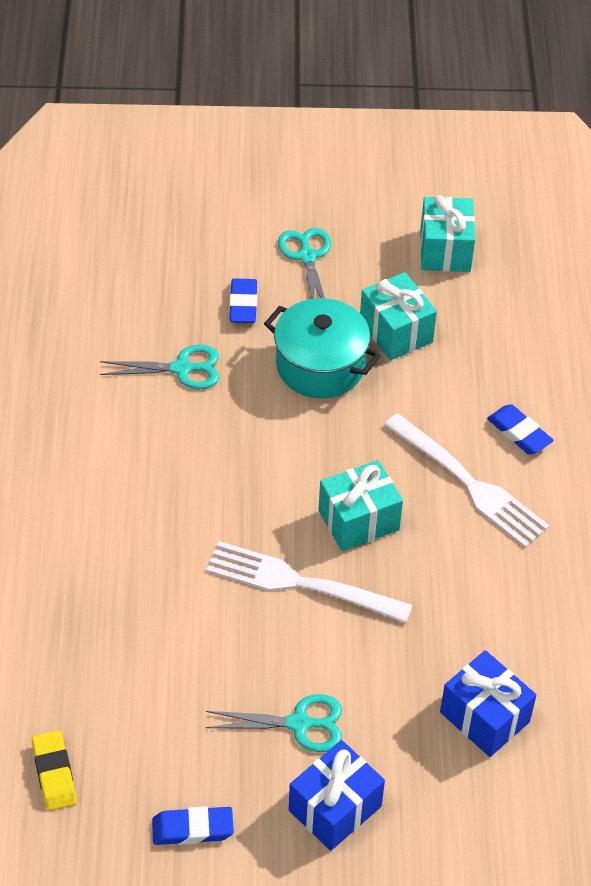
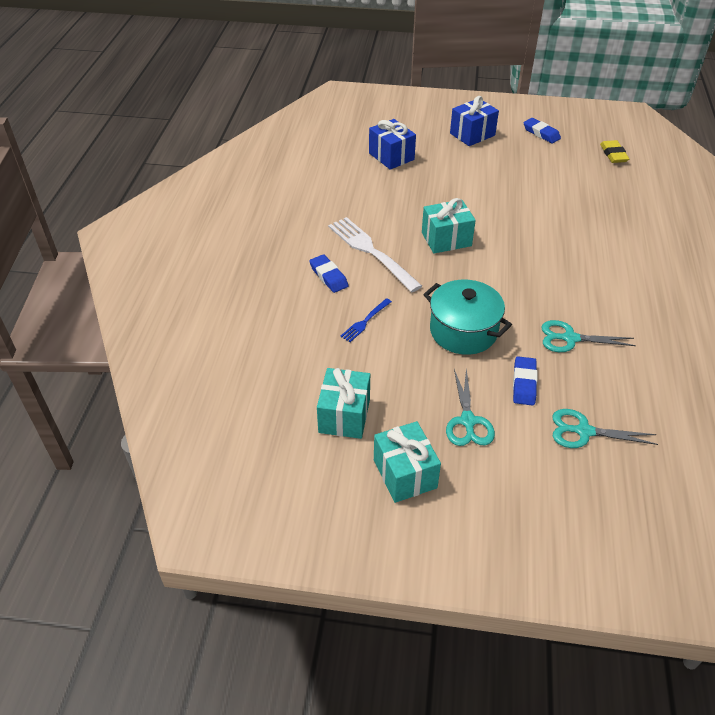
camera: 170 degrees left, 5 degrees down
(192, 829) = (541, 133): blue eraser -> blue eraser turned 45 degrees clockwise
(299, 724) = (488, 161): turquoise scissors -> turquoise scissors (583, 431)
(300, 583) = (485, 213): white fork -> none
(396, 332) = (401, 350): turquoise gift -> turquoise gift (405, 474)
(450, 367) = (365, 321): none -> blue fork

